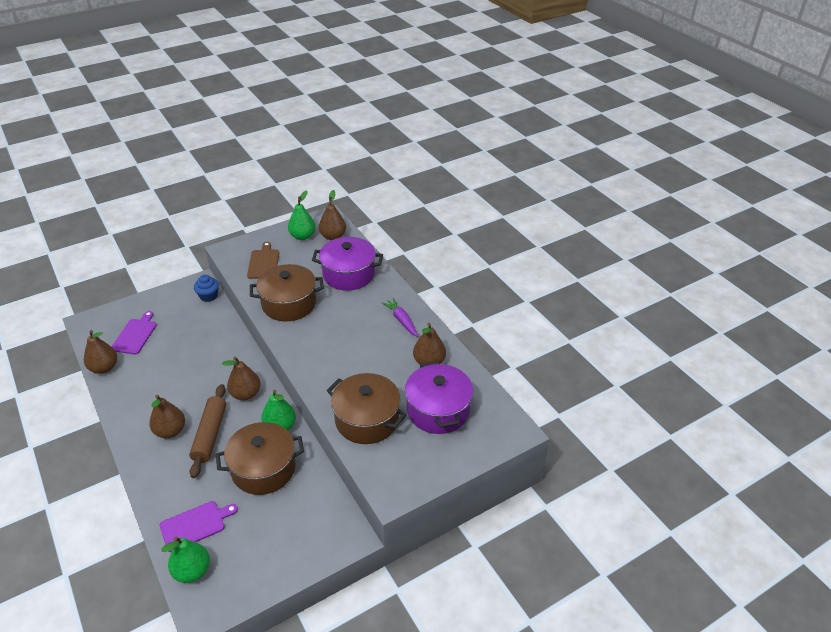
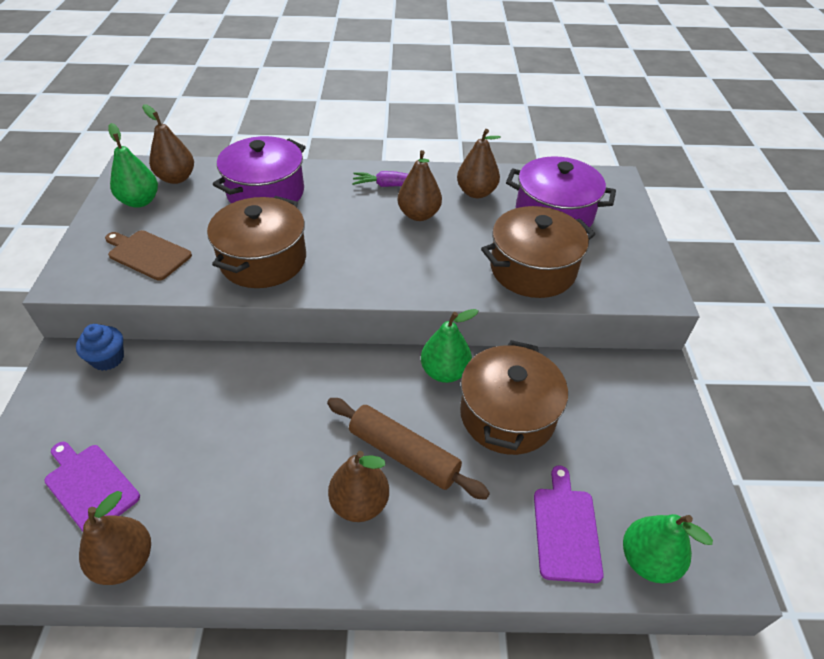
camera: 60 degrees left, 5 degrees up
(246, 394) = (356, 386): brown pear -> brown pear (419, 215)

